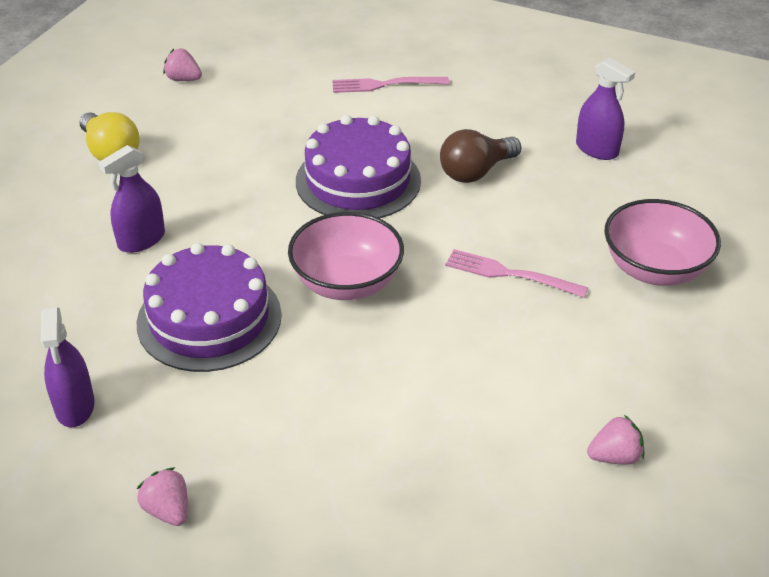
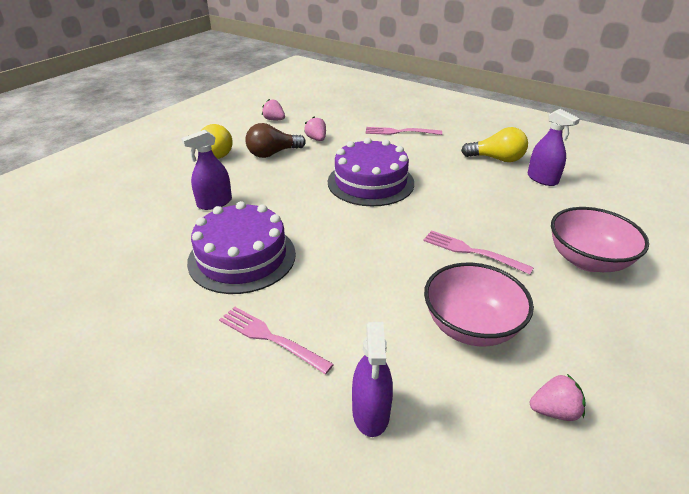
camera: 10 degrees right, 5 degrees down
(75, 406) = (122, 307): purple spray bottle -> purple spray bottle (371, 412)
(168, 510) = (156, 401): pink strawberry -> pink strawberry (316, 139)
(279, 420) = (270, 338): none -> pink fork
(347, 283) = (348, 244): pink bowl -> pink bowl (471, 326)
(476, 172) = (454, 184): brown light bulb -> brown light bulb (273, 153)
(532, 121) = (496, 159): none -> yellow light bulb

